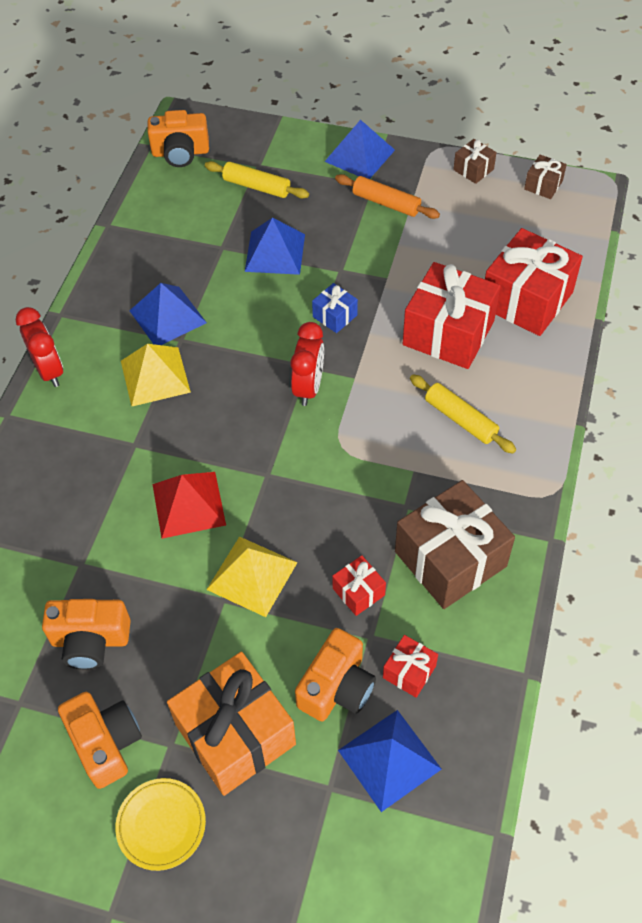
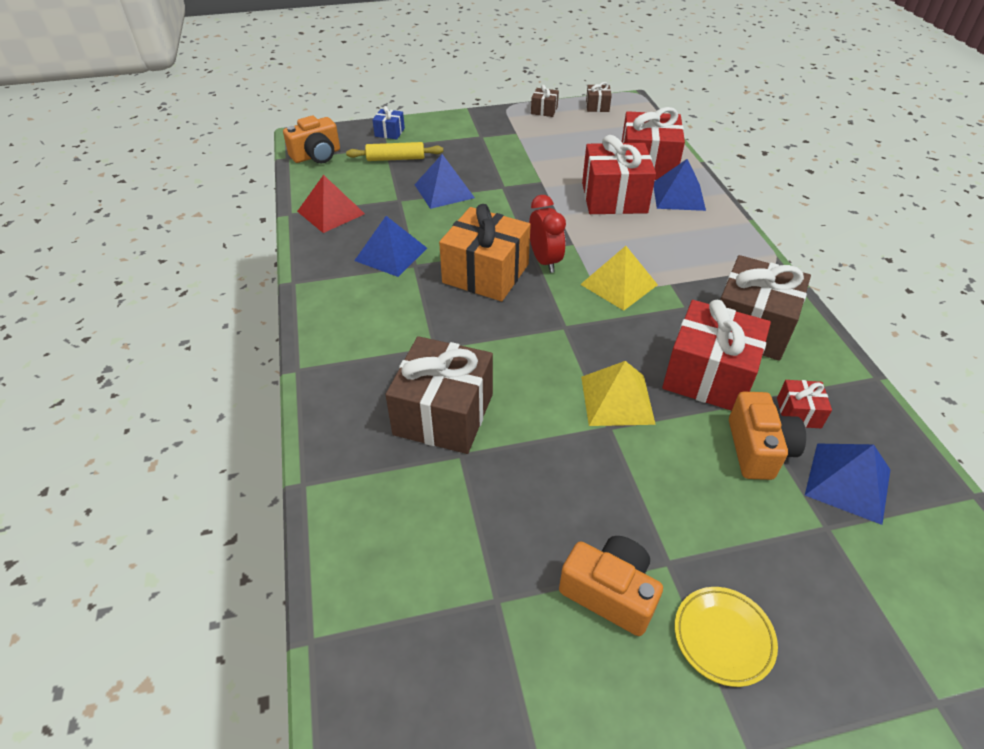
camera: 30 degrees left, 10 degrees down
(49, 371) = (314, 323): red clock -> none
(90, 640) = (521, 512): orange camera -> none
(94, 518) = (444, 414): none -> brown gift
(155, 376) = (413, 295): yellow pyramid -> yellow pyramid (619, 284)
(188, 504) = (519, 371): red pyramid -> red pyramid (331, 212)
(235, 734) = (715, 525): orange gift -> orange gift (486, 273)
(335, 316) = (524, 213): blue gift -> blue gift (389, 132)
(358, 592) = (708, 375): red gift -> red gift, size x2.16
(359, 155) = (458, 123): blue pyramid -> blue pyramid (678, 196)
(386, 203) = (501, 142): orange rolling pin -> none
(460, 419) = (672, 242): yellow rolling pin -> none

